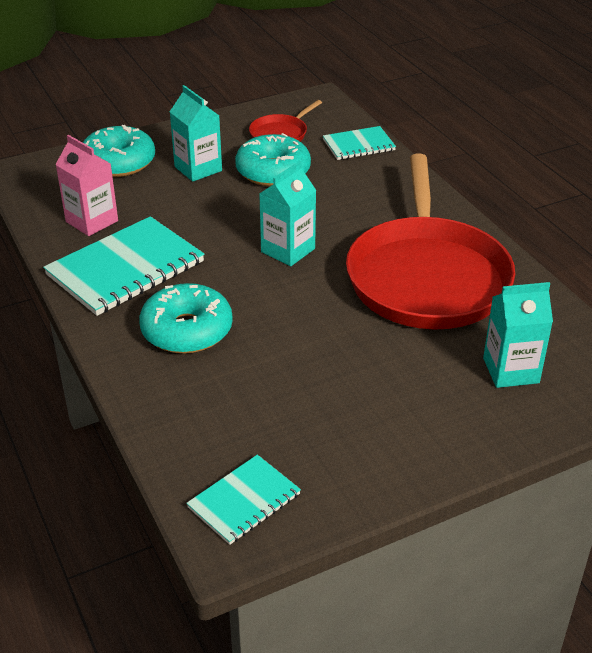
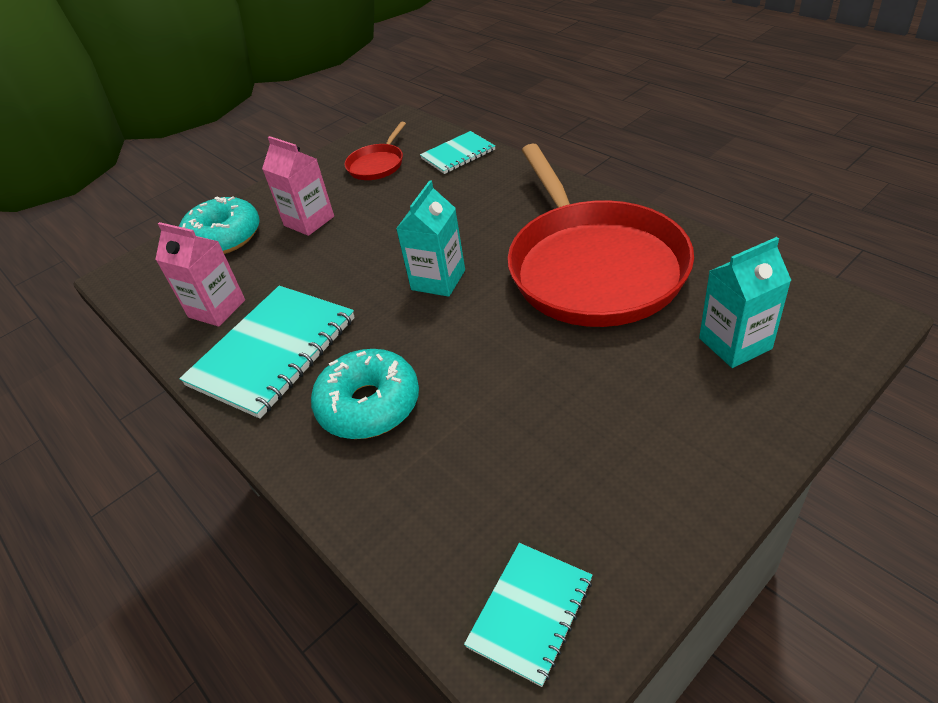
camera: 10 degrees left, 5 degrees up
(198, 169) = (309, 221): turquoise carton -> pink carton
(273, 171) = (386, 203): turquoise donut -> none

